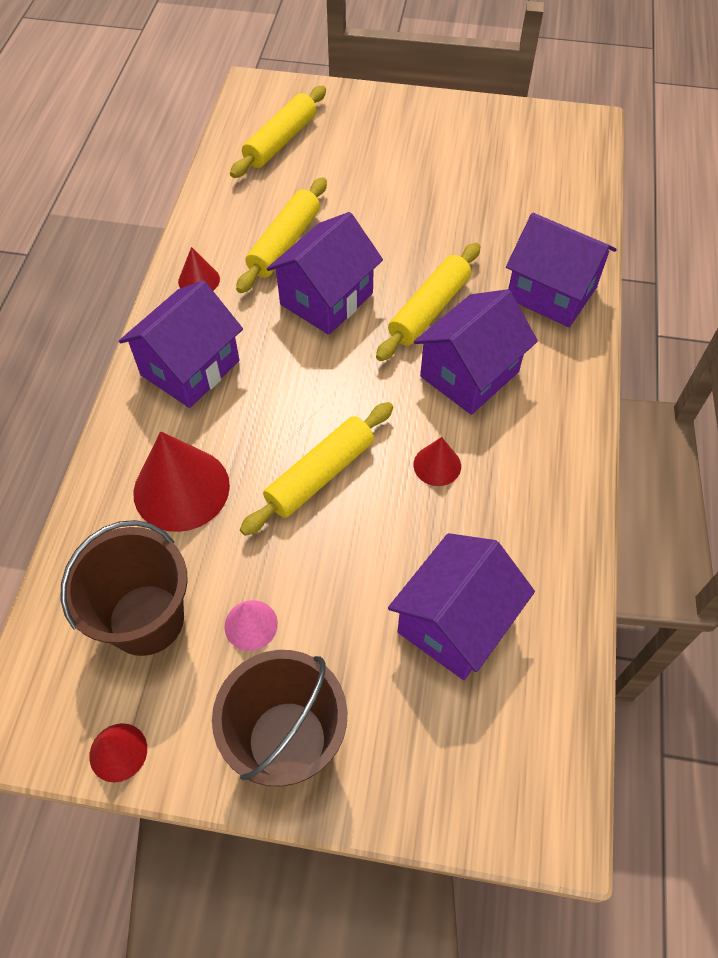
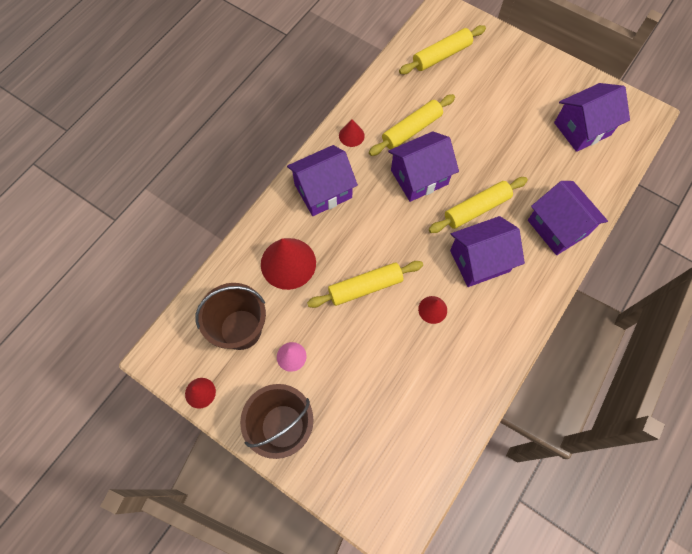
camera: 25 degrees right, 10 degrees up
(455, 622) = (397, 404): purple house -> purple house (582, 129)

